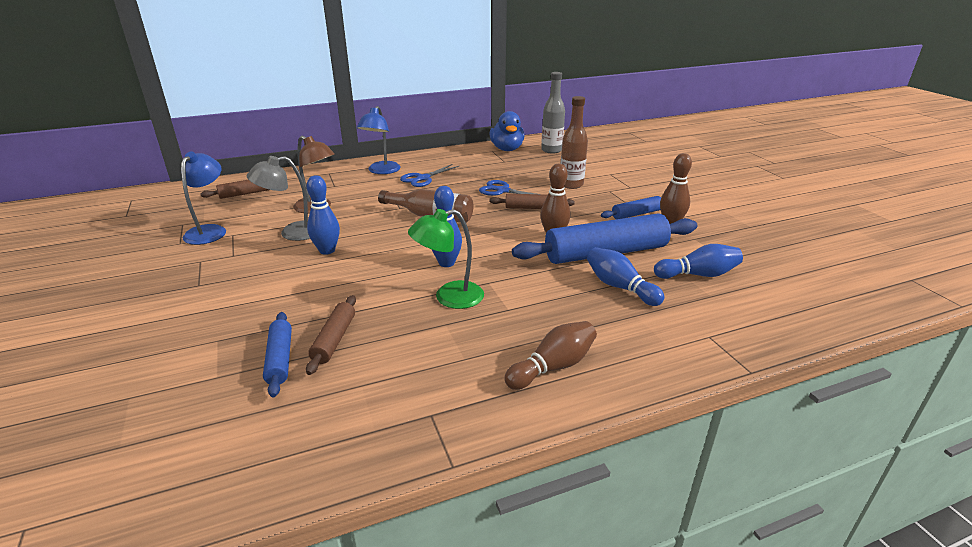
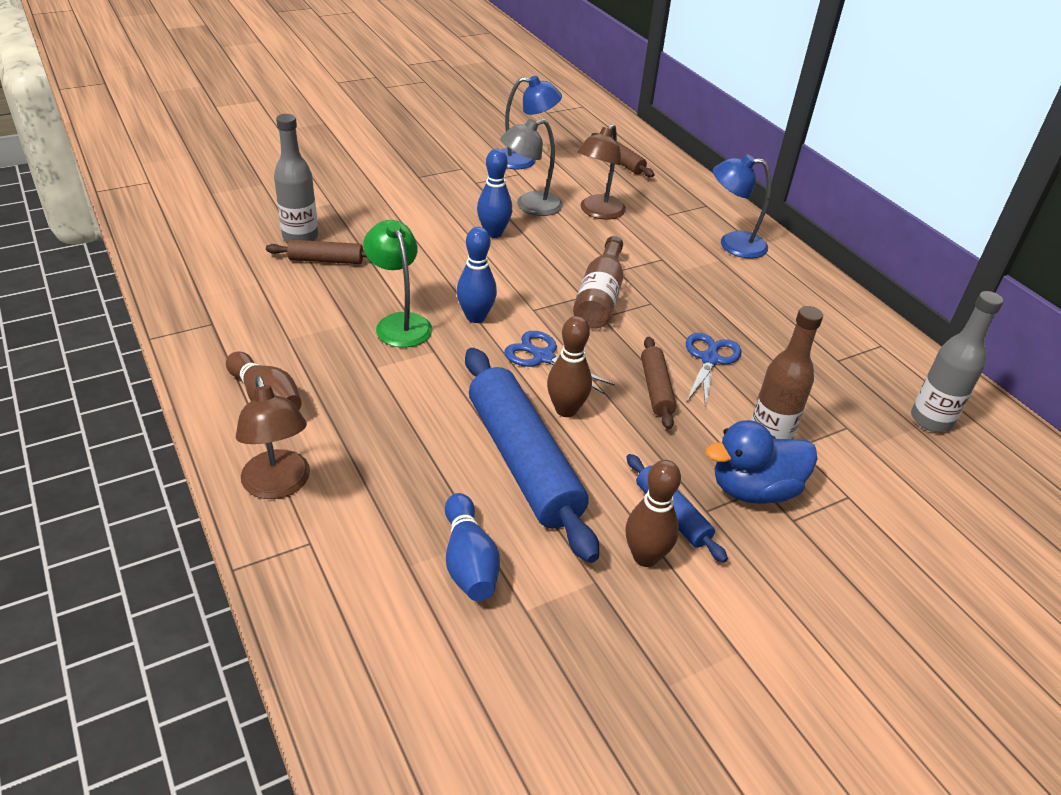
camera: 80 degrees right, 10 degrees up
(280, 359) = (300, 237): blue rolling pin -> grey bottle
(292, 233) = (530, 206): grey lamp -> grey lamp turned 90 degrees counterclockwise
(422, 178) = (722, 281): blue scissors -> blue scissors (542, 357)
(507, 149) = (900, 362): blue duck -> blue duck (753, 490)
(619, 287) = (428, 467): blue bowling pin -> none
(658, 353) = (279, 485): none -> brown lamp

